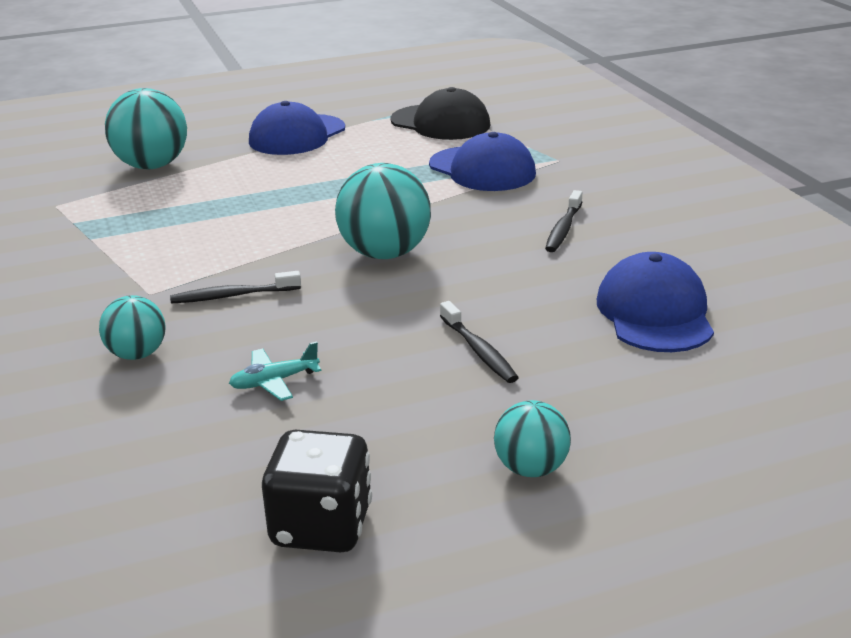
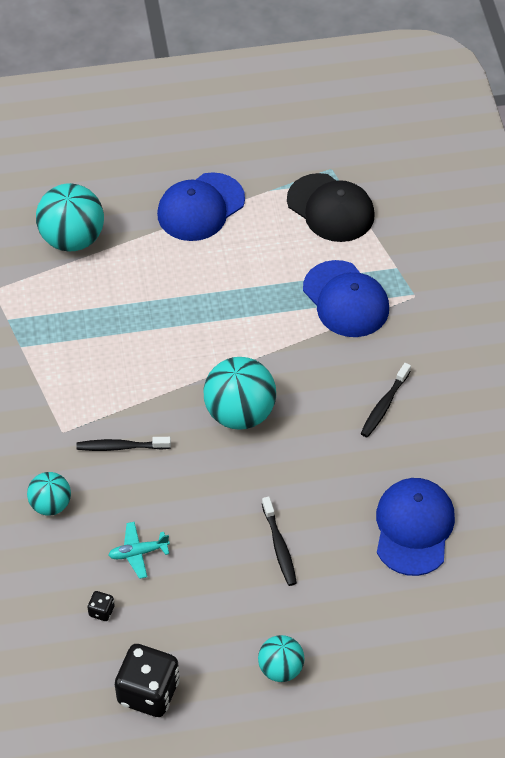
camera: 10 degrees right, 25 degrees up
(226, 446) = (101, 611): none -> black dice

